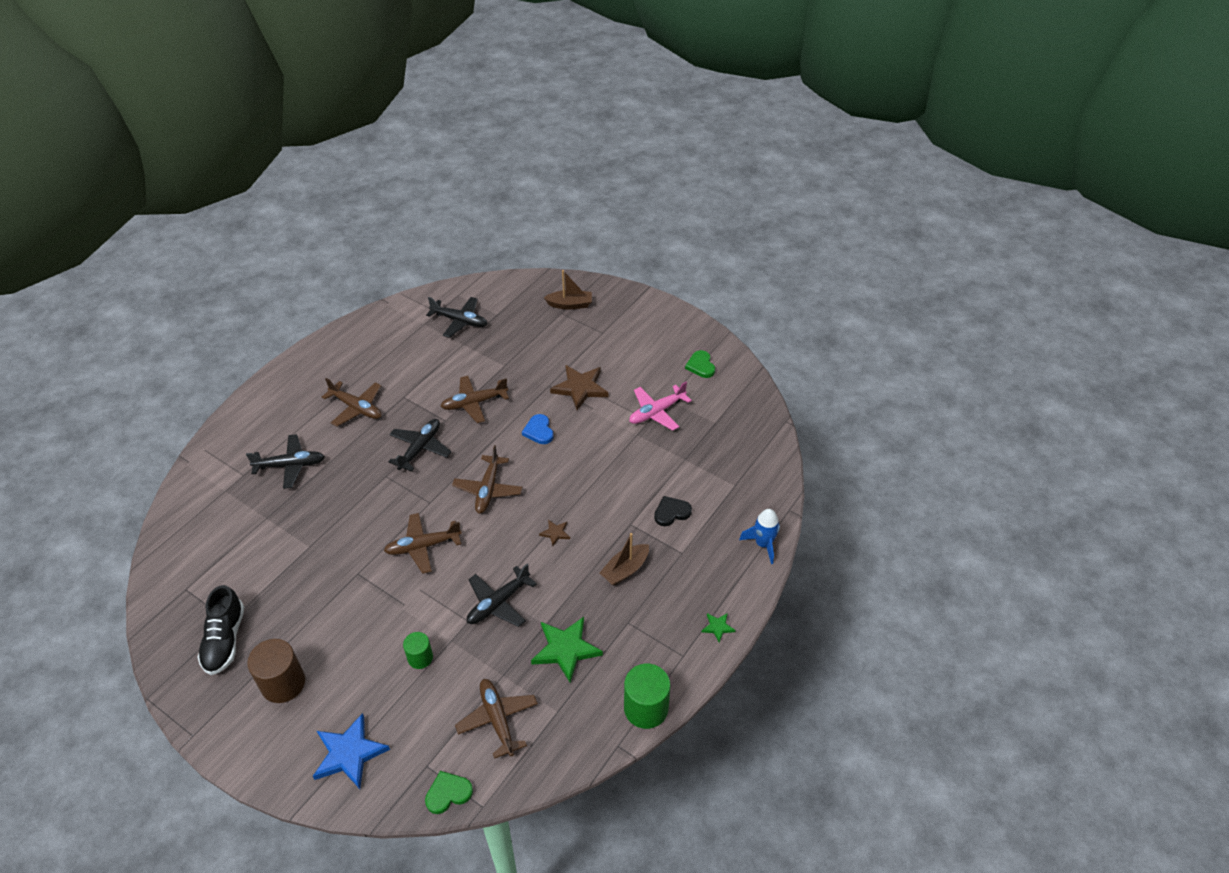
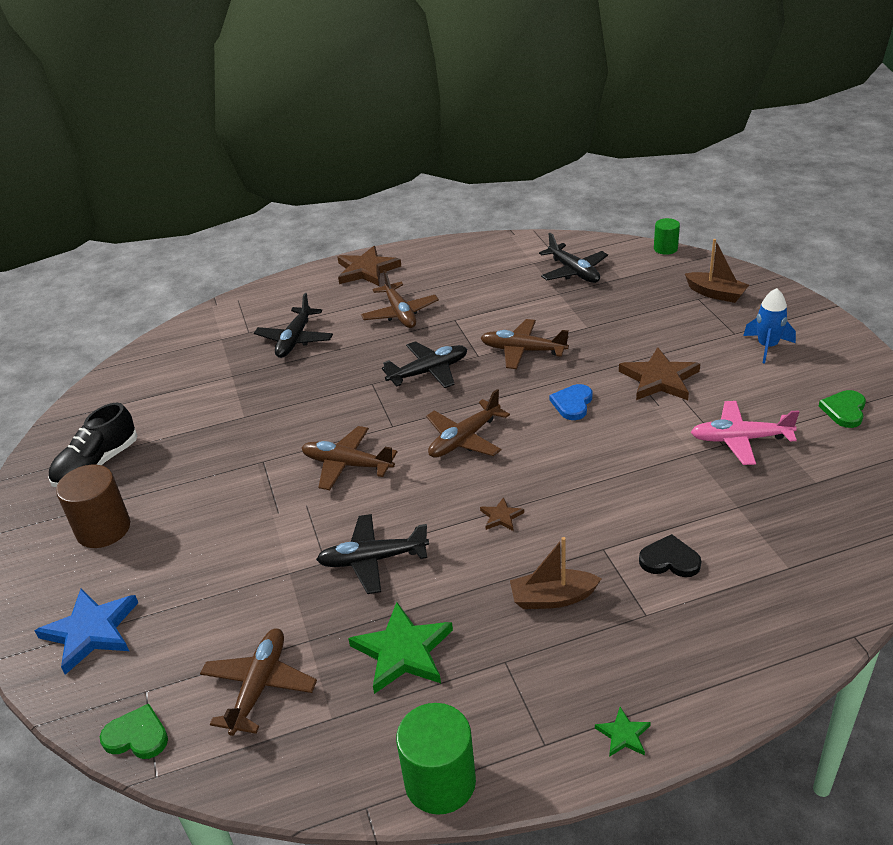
camera: 40 degrees right, 10 degrees down
(290, 465) = (295, 340): black plane -> black plane turned 75 degrees clockwise
(294, 379) = (366, 270): none -> brown star
(420, 658) = (243, 573): green cylinder -> green cylinder (665, 249)
(763, 544) = (777, 661): blue rocket -> blue rocket (767, 347)

